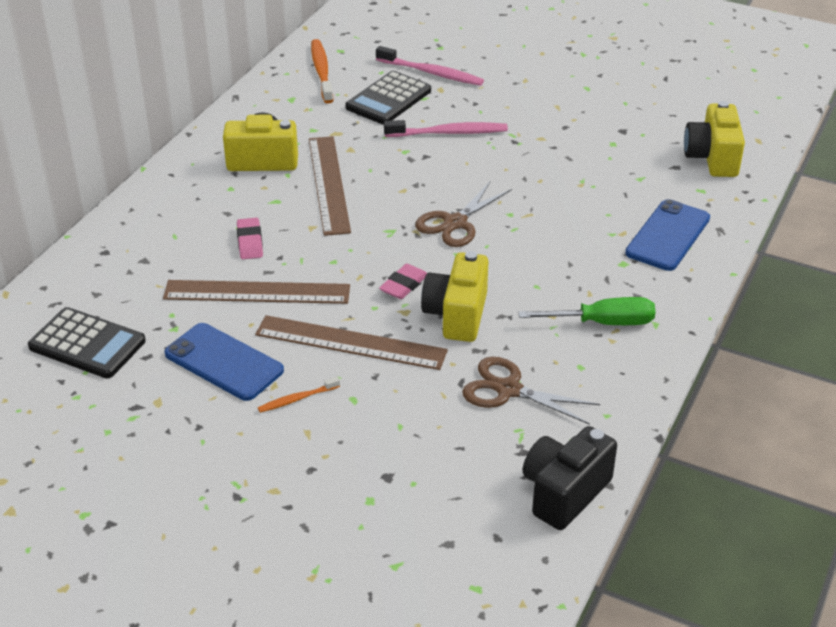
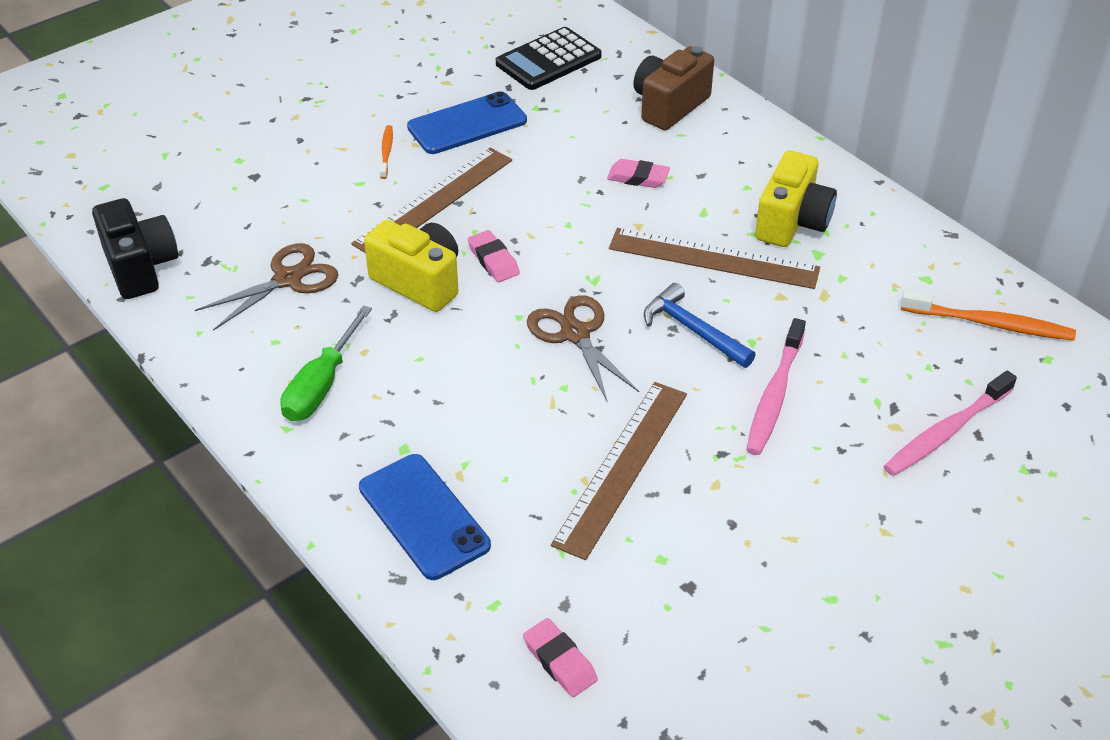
camera: 115 degrees right, 5 degrees up
(134, 251) = (669, 106): none -> brown camera
(257, 292) = (552, 164): brown ruler -> brown ruler (622, 467)
(388, 99) = (888, 365): black calculator -> none
(412, 176) = (692, 330): none -> blue hammer
(712, 158) = (560, 661): yellow camera -> pink eraser

